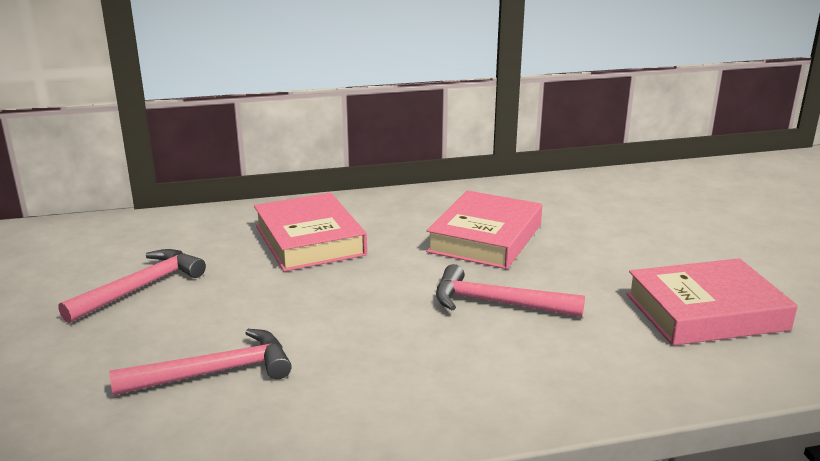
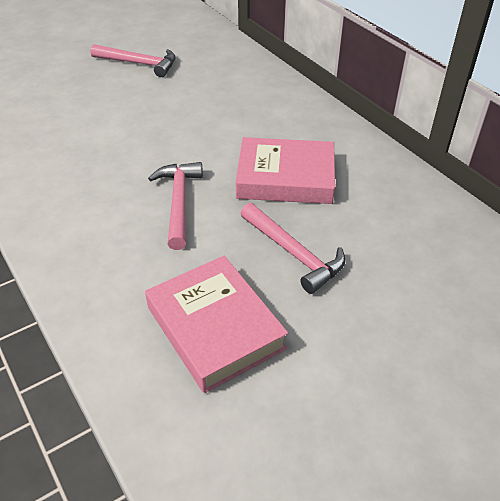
camera: 70 degrees right, 20 degrees up
(214, 372) = (59, 114): pink hammer -> pink hammer (294, 253)
(309, 240) = (232, 101): pink book -> none

